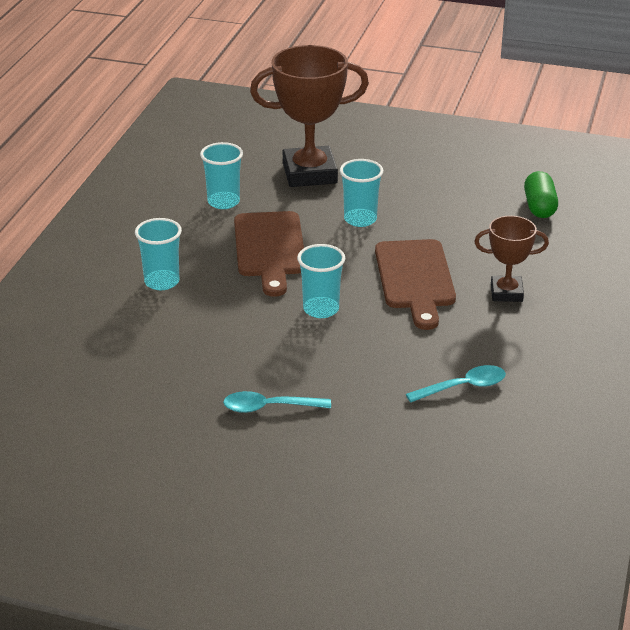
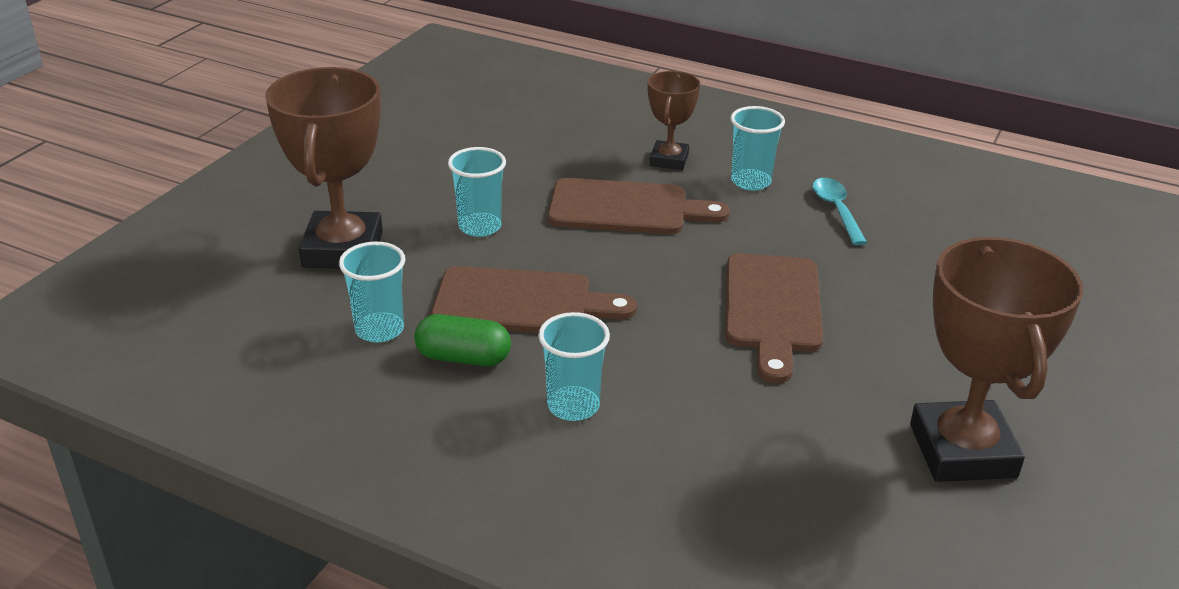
camera: 80 degrees left, 0 degrees up
(144, 450) = (962, 451): none -> brown trophy
(269, 407) = (872, 340): turquoise spoon -> none
(297, 357) = (772, 309): none -> brown cutting board
(321, 309) = (674, 280): turquoise cup -> turquoise cup (751, 181)
(539, 207) = (506, 115): green capsule -> green capsule (463, 358)

